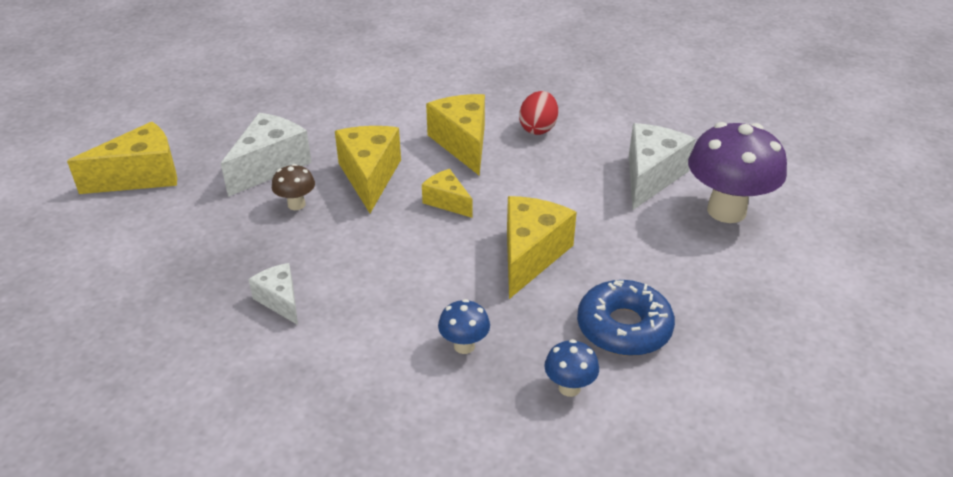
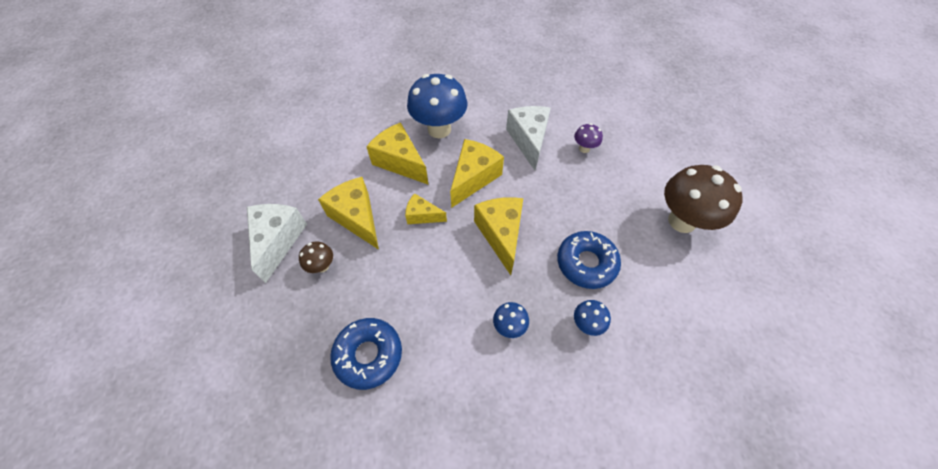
camera: 30 degrees left, 20 degrees up
(141, 176) = (181, 296): yellow cheese -> yellow cheese (473, 178)
(280, 300) = (368, 355): white cheese -> blue donut
(538, 129) = (439, 129): red egg -> blue mushroom
(726, 211) = (584, 148): purple mushroom -> purple mushroom, size x0.46
(815, 340) = (682, 221): none -> brown mushroom

